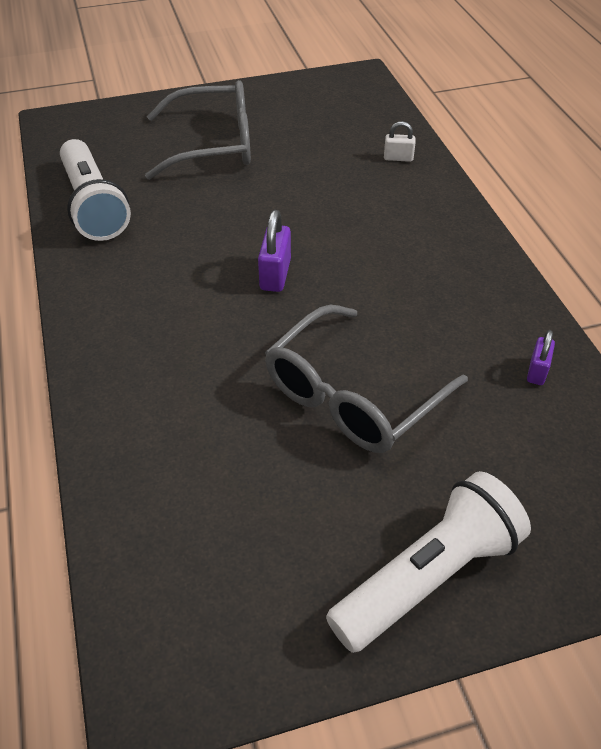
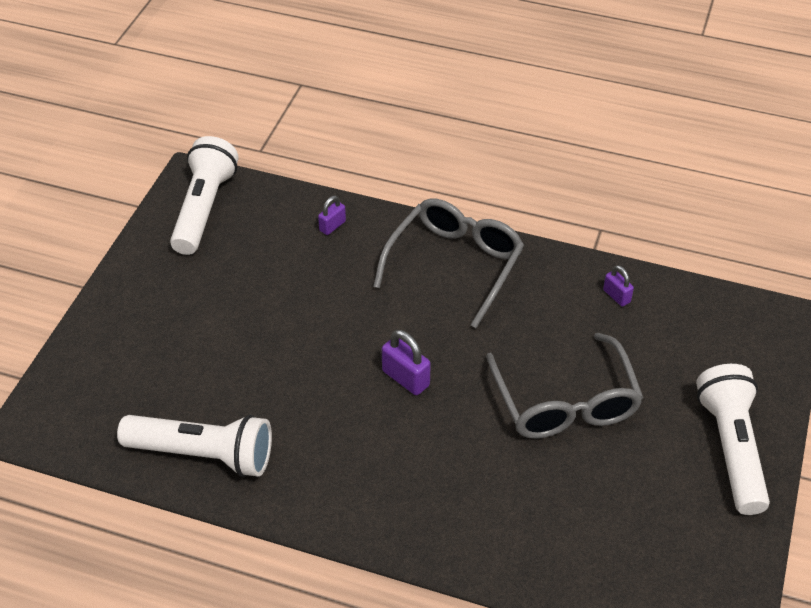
camera: 55 degrees left, 0 degrees up
(213, 144) = (194, 329): grey glasses -> grey glasses (455, 265)
(338, 94) = (204, 209): none -> white flashlight
(398, 158) = (332, 226): white padlock -> purple padlock

